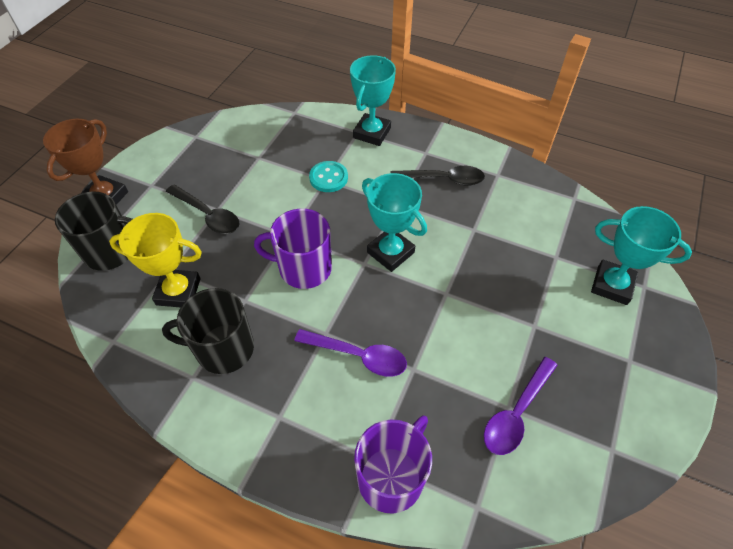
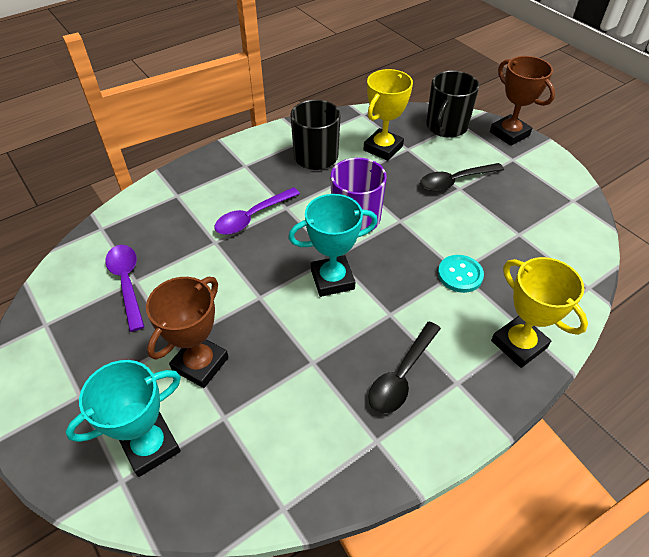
camera: 120 degrees right, 5 degrees down
(372, 133) = (518, 344): turquoise trophy -> yellow trophy
(391, 476) = (159, 198): purple mug -> none
(535, 296) = (200, 364): none -> brown trophy

